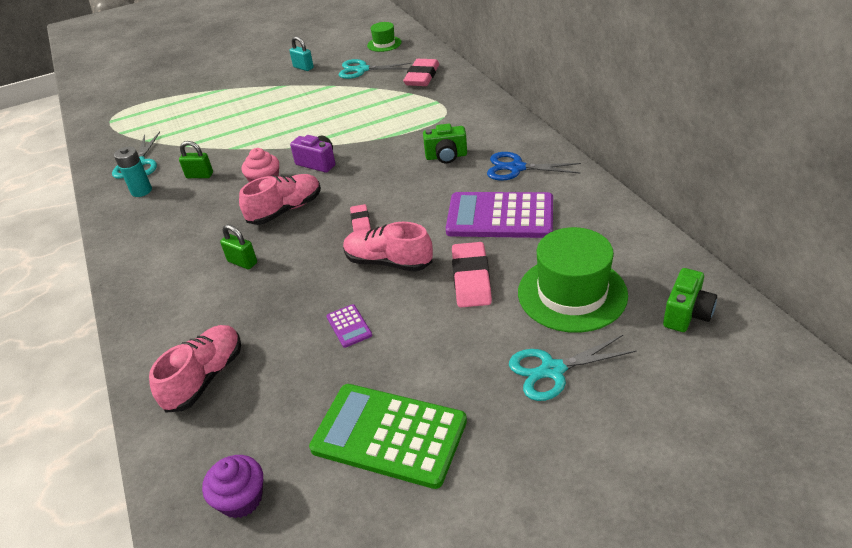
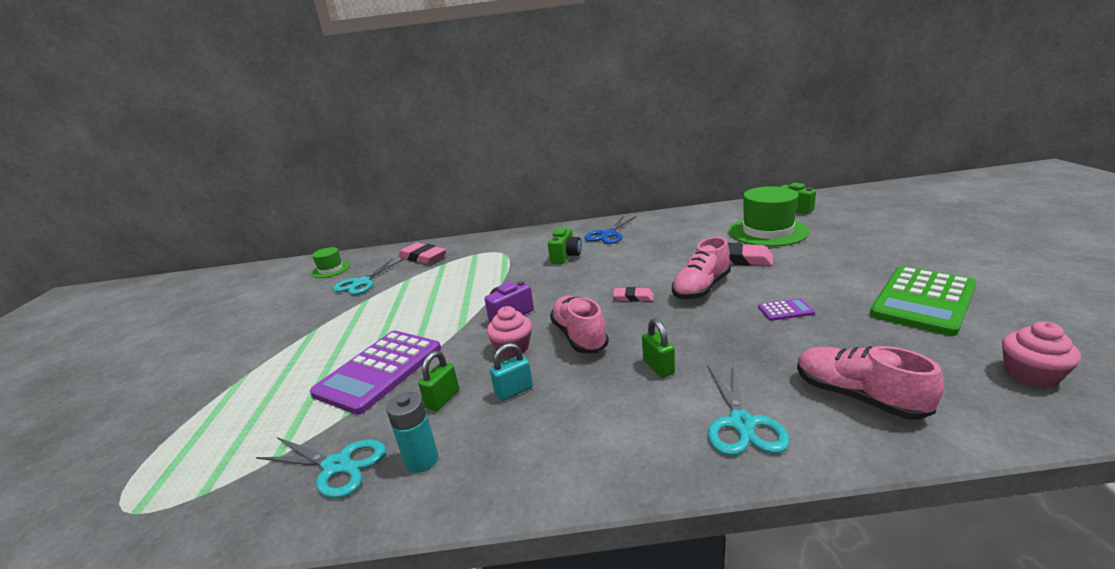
camera: 70 degrees left, 15 degrees down
(241, 499) = (1030, 375): purple cupcake -> pink cupcake
(242, 262) = (658, 367): green padlock -> green padlock turned 75 degrees counterclockwise
(303, 67) = (296, 315): turquoise padlock -> turquoise padlock (514, 391)
(500, 216) = (666, 244): purple calculator -> purple calculator (379, 371)
(552, 370) = (846, 243): turquoise scissors -> turquoise scissors (741, 423)

